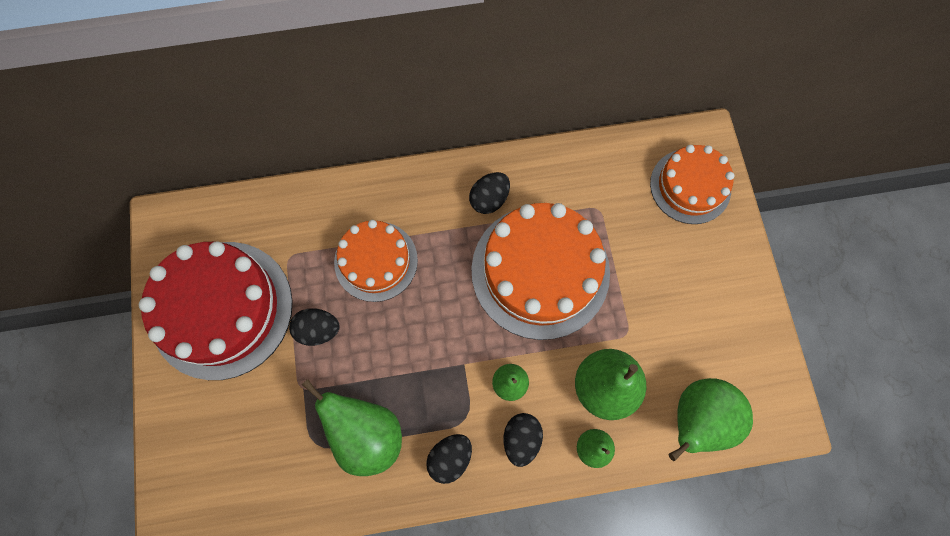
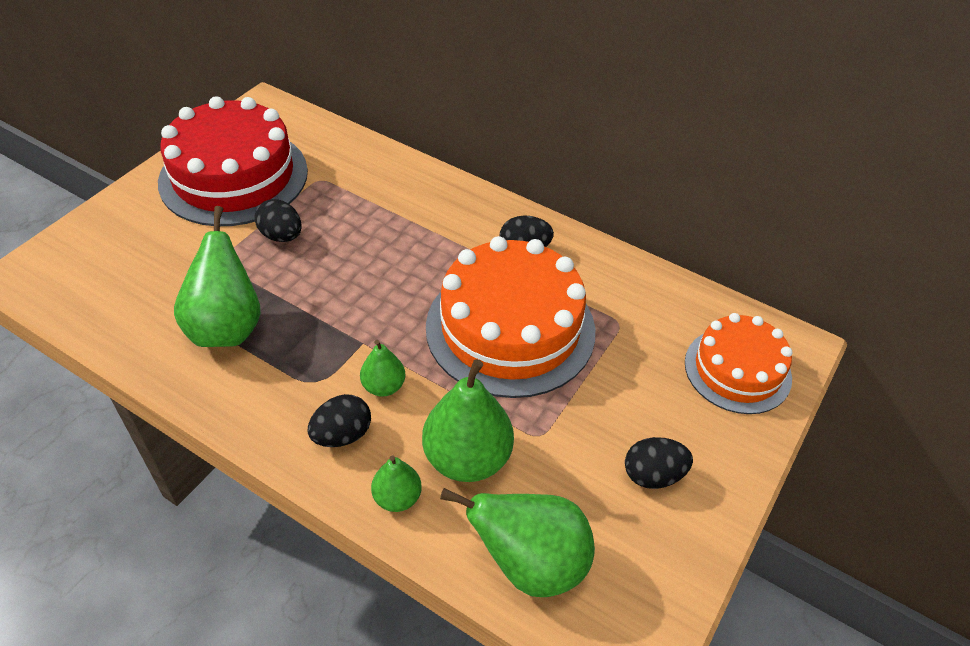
camera: 40 degrees right, 25 degrees down
(376, 261) = (380, 225): orange cake -> none
(450, 457) = (267, 398): black egg -> black egg (653, 475)

